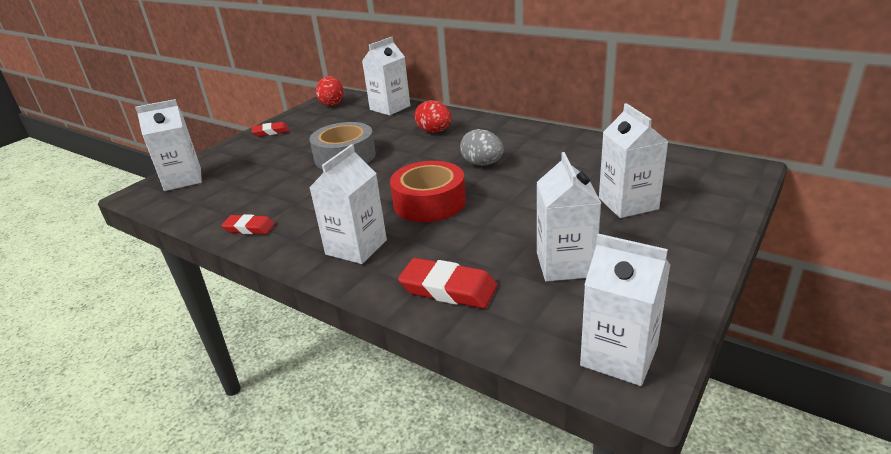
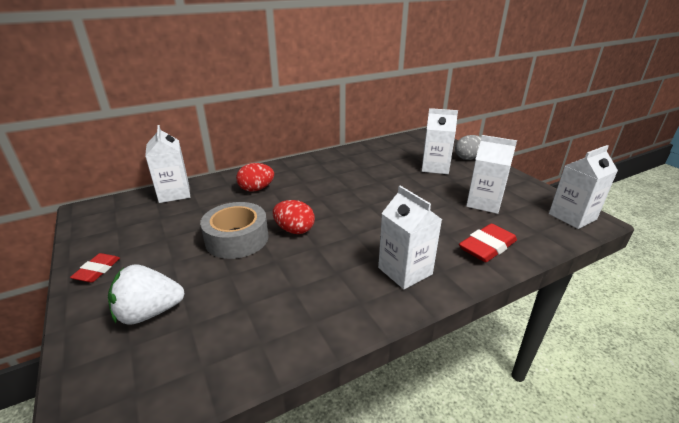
camera: 65 degrees left, 0 degrees up
(183, 179) = (112, 371): white carton -> none
(238, 166) = (149, 312): none -> white strawberry
(249, 228) = (312, 328): red eraser -> none
(332, 104) = (101, 217): red egg -> red egg (294, 230)
(429, 202) = (369, 222): red tape -> none
(482, 164) = (336, 188): grey egg -> grey egg (468, 158)

